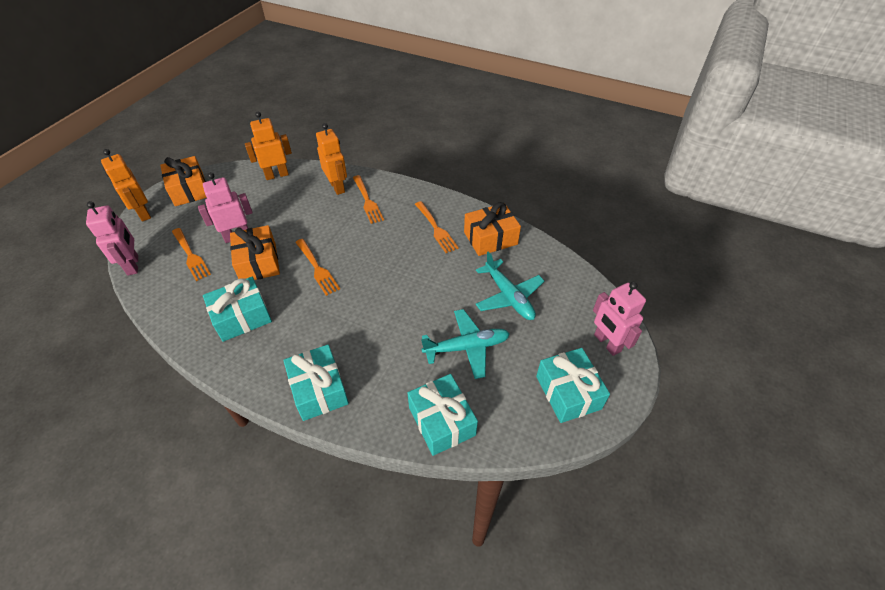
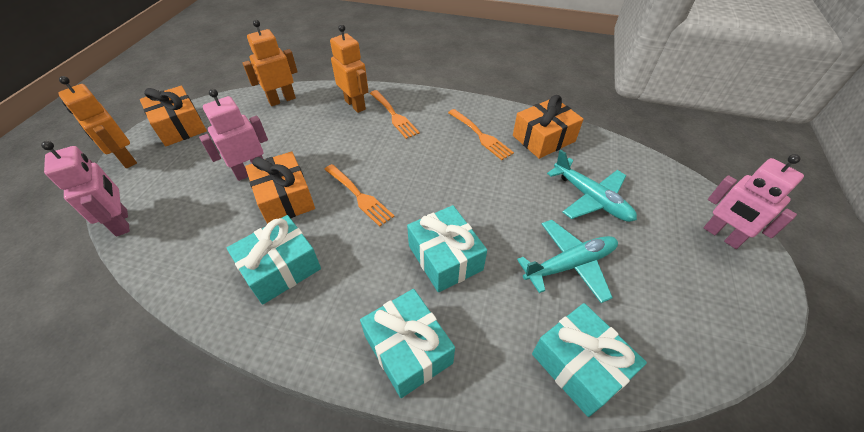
camera: 10 degrees left, 0 degrees up
(191, 256) = (197, 201): orange fork -> none
(568, 392) = (710, 301): turquoise gift -> turquoise gift (445, 257)

